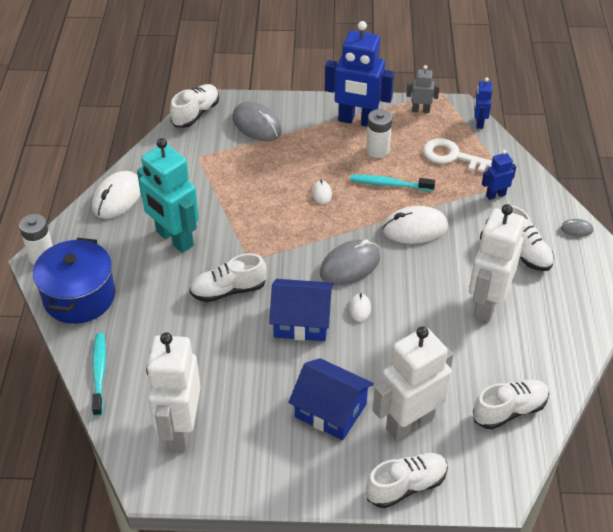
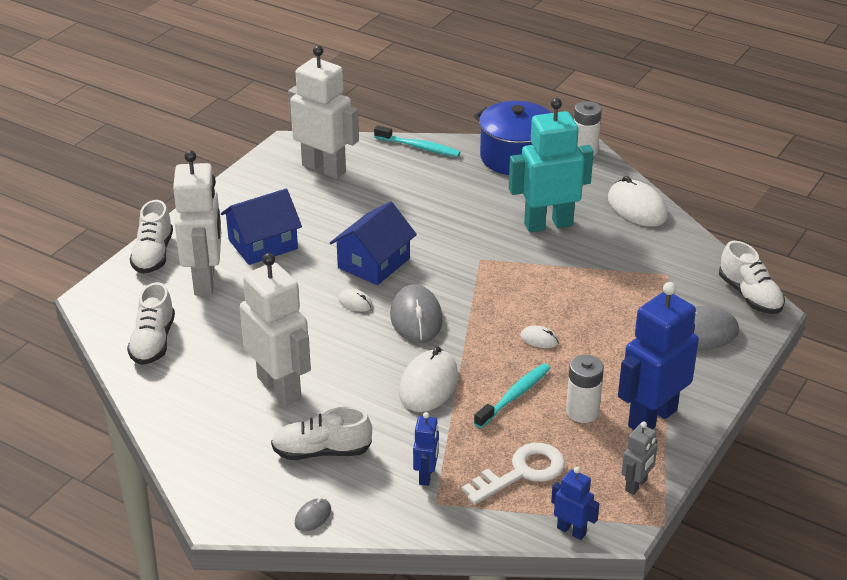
camera: 120 degrees right, 10 degrees down
(228, 290) = (451, 235): white shoe -> none

